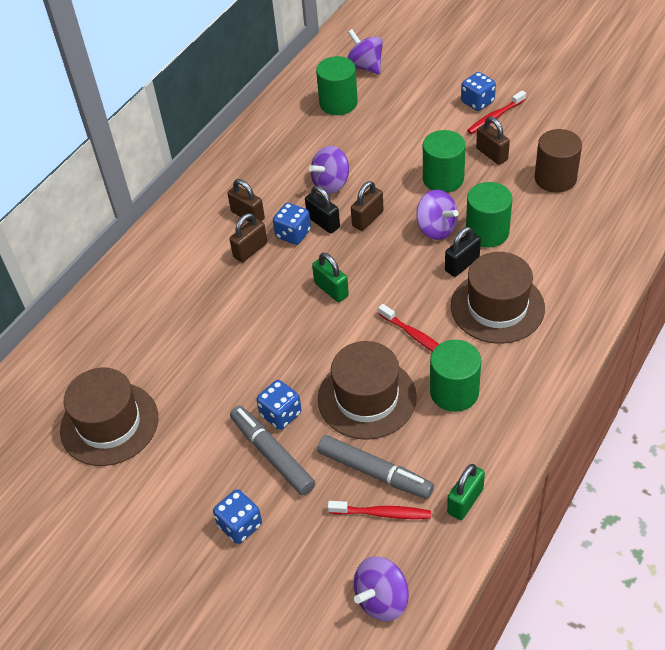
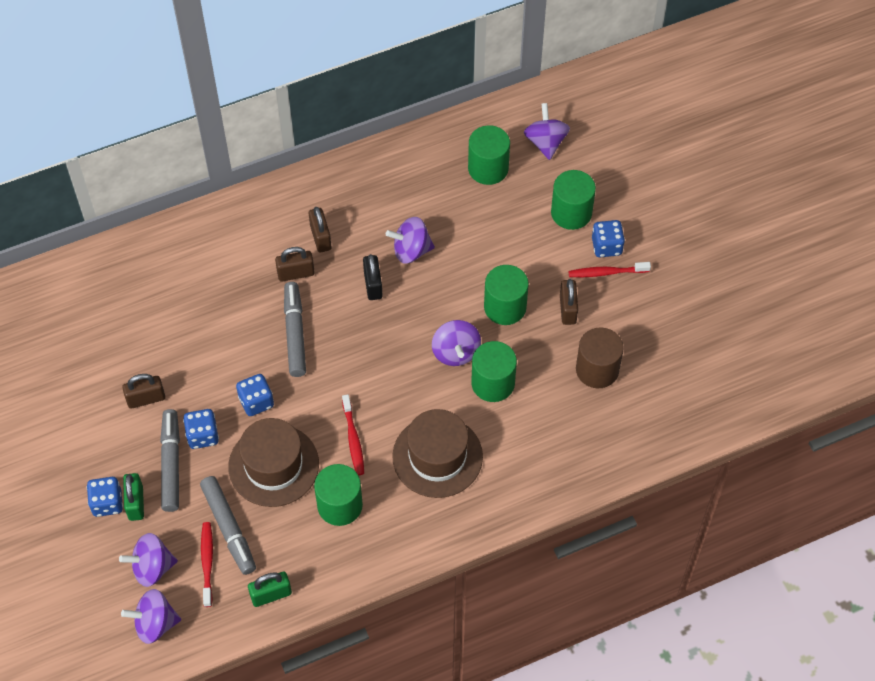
camera: 30 degrees right, 10 degrees up
(109, 424) = (81, 359): brown hat -> none
(290, 291) = (295, 333): none -> grey marker
(293, 234) = (340, 280): blue dice -> blue dice (256, 402)
(331, 289) = (326, 353): green padlock -> green padlock (136, 503)
(334, 552) = (152, 567): none -> purple spinning top
(367, 219) = (410, 305): brown padlock -> brown padlock (146, 399)
(382, 513) = (207, 563): red toothbrush -> red toothbrush turned 135 degrees counterclockwise
(429, 96) = (571, 213): none -> green cylinder
(462, 264) = (445, 399): black padlock -> none

